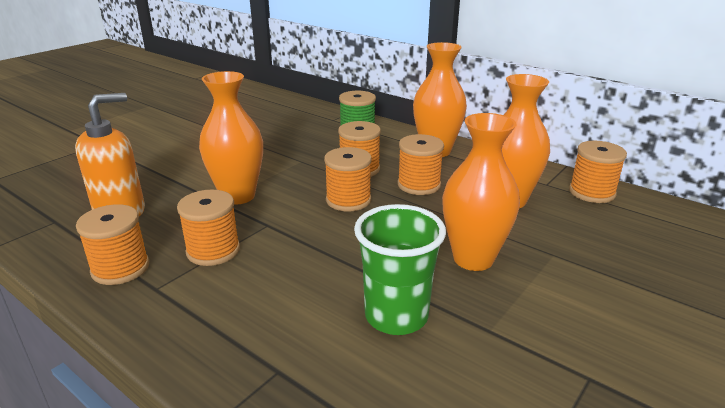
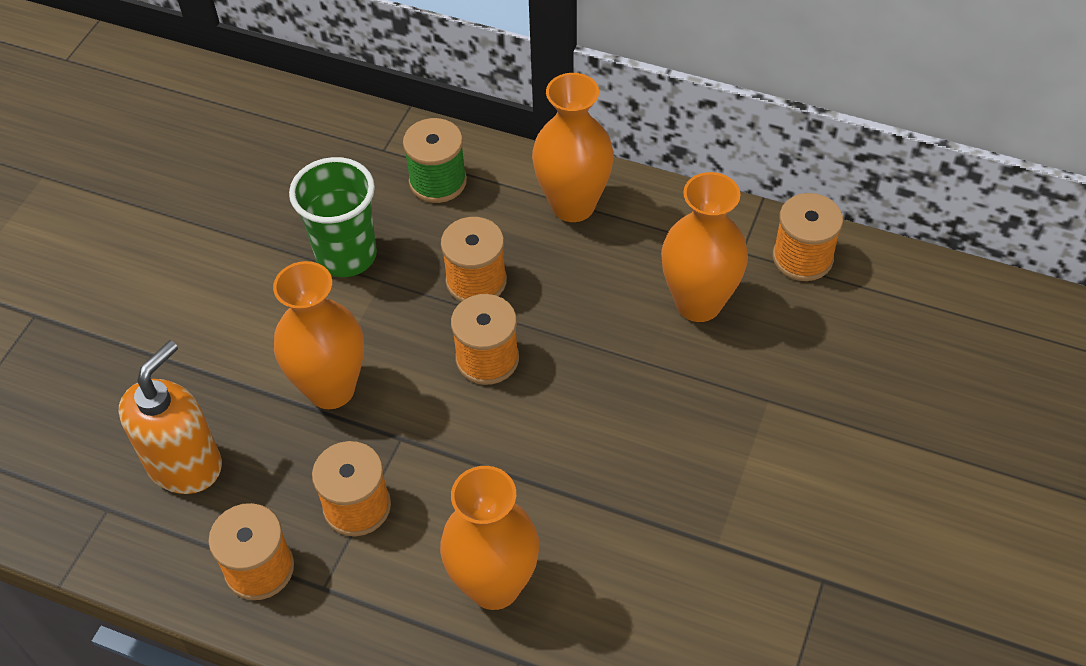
camera: 15 degrees left, 25 degrees up
(396, 316) = (615, 552): green cup -> green cup (346, 256)
(419, 185) = (571, 298): orange spool -> none
(473, 259) = (677, 434): orange vase -> orange vase (494, 585)

